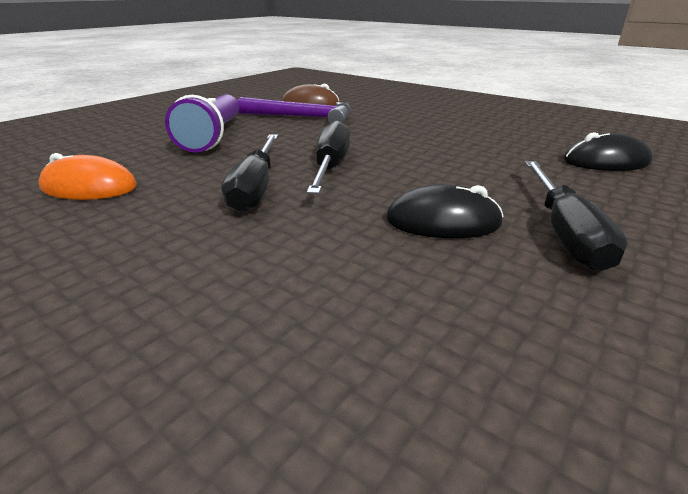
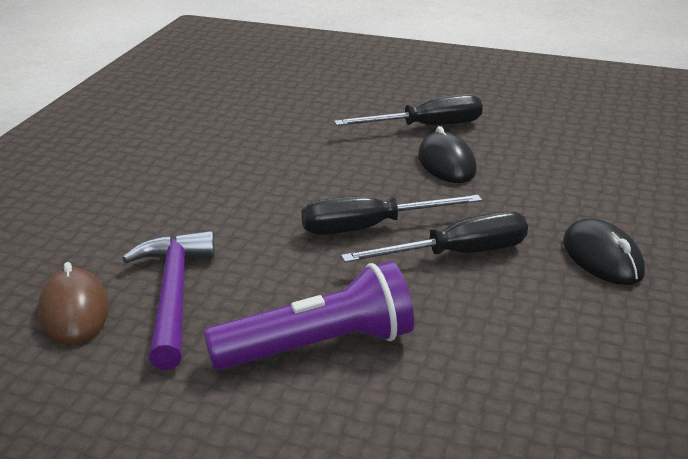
camera: 110 degrees left, 0 degrees up
(89, 187) = (548, 362): orange mouse -> none
(606, 161) = (267, 108): black mouse -> black mouse (602, 258)

